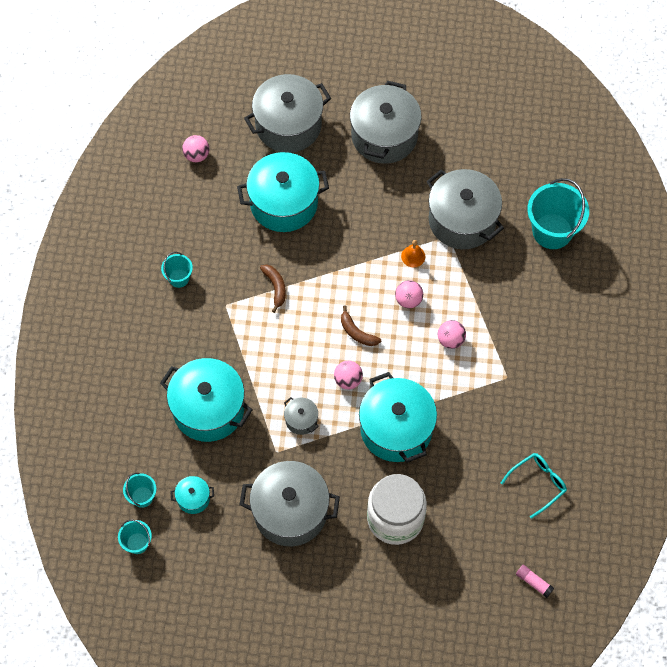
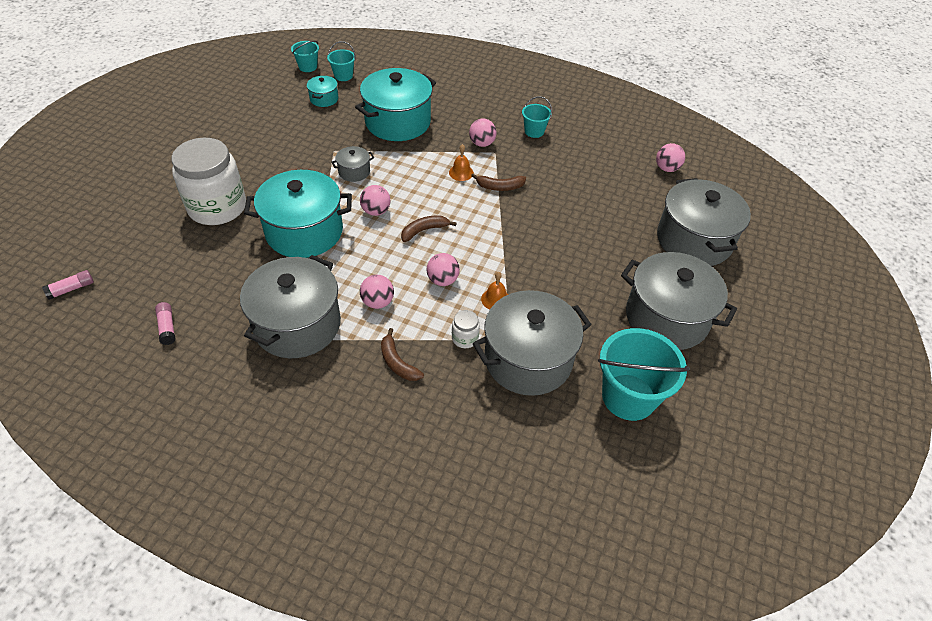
camera: 105 degrees right, 15 degrees down
(216, 320) = (482, 143): none -> pink ball
(267, 326) = (461, 172): none -> orange bell
(284, 203) = (595, 214): turquoise pot -> none
(290, 511) = (273, 146): grey pot -> grey pot (297, 325)
(460, 267) = (465, 338): none -> white jar
(501, 305) = (397, 362): none -> brown banana
(538, 483) = (167, 327): turquoise glasses -> pink glue stick
(552, 231) = (479, 455): turquoise bucket -> turquoise bucket (628, 397)

